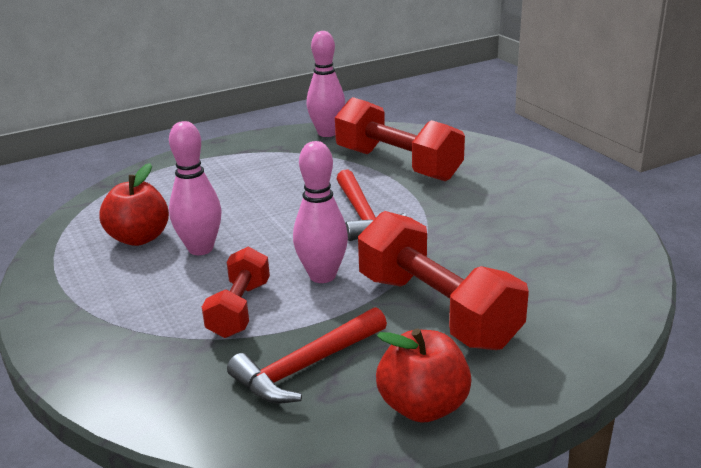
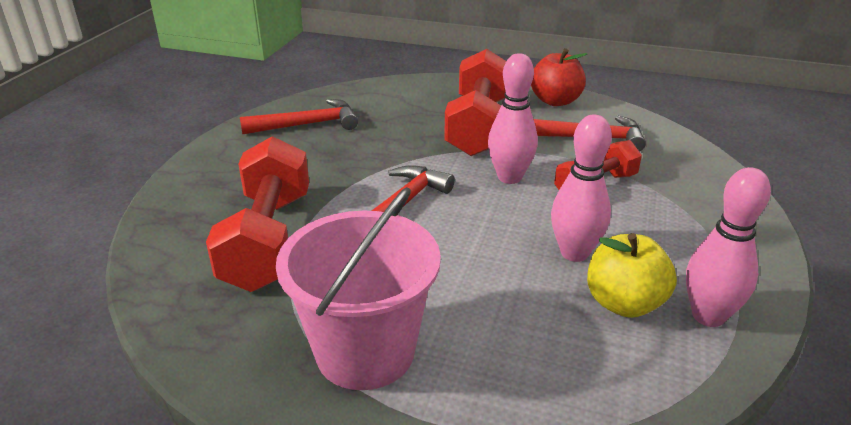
camera: 135 degrees left, 5 degrees up
(139, 238) = (624, 303): red apple -> yellow apple
(258, 160) = (365, 352): none -> pink bucket
(327, 133) = (214, 347): pink bowling pin -> pink bowling pin (708, 316)
(564, 226) = (308, 124): none -> red hammer

